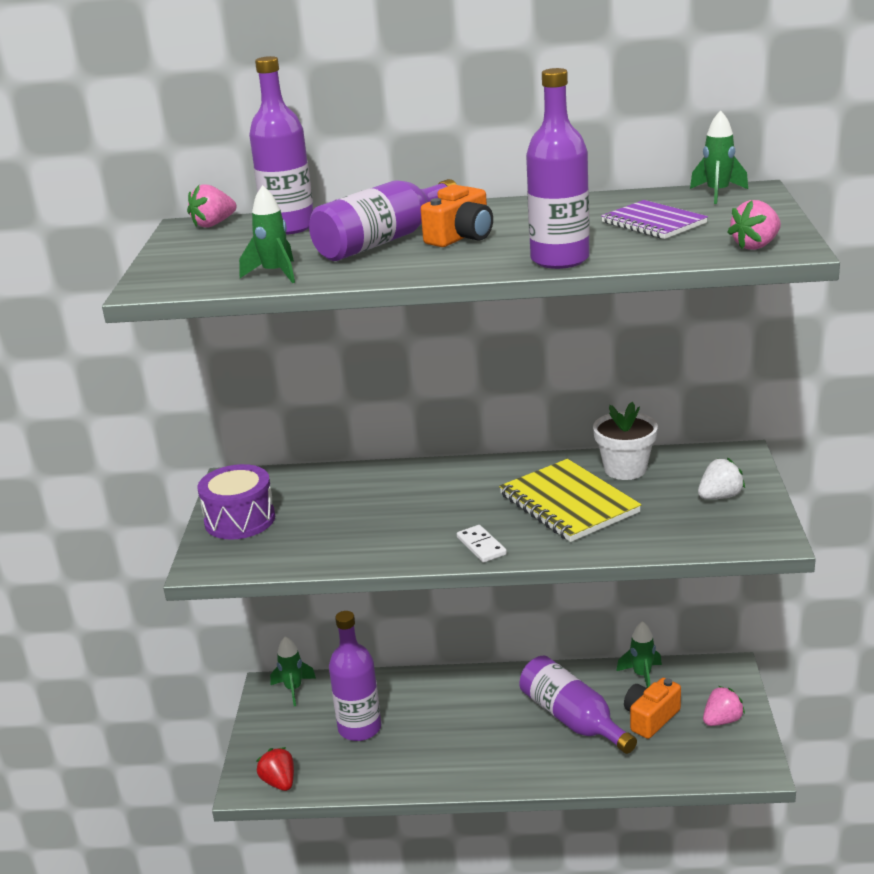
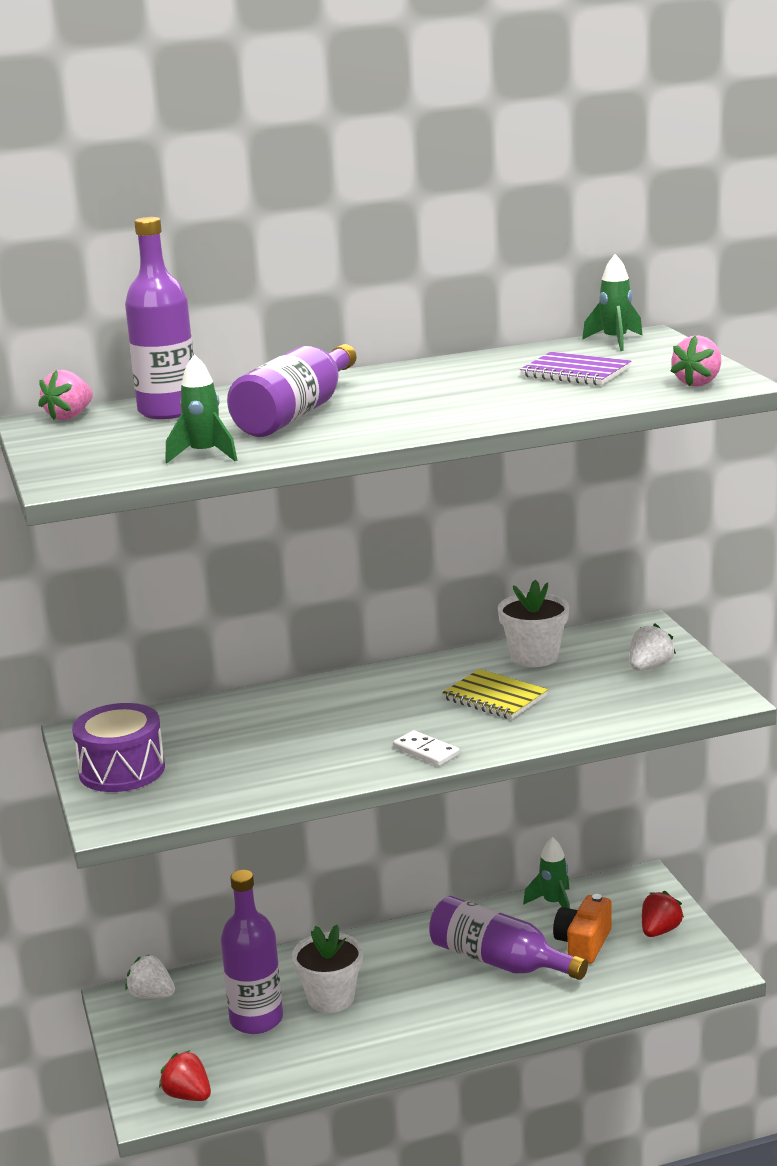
camera: 20 degrees left, 5 degrees down
(293, 689) = (151, 995): green rocket -> white strawberry
(424, 722) = (331, 998): none -> white flower pot
(461, 237) = (381, 403): orange camera -> none
(560, 259) = (511, 412): purple bottle -> none
(568, 503) = (495, 697): yellow notebook -> yellow notebook, size x0.64
(722, 720) = (659, 931): pink strawberry -> red strawberry

